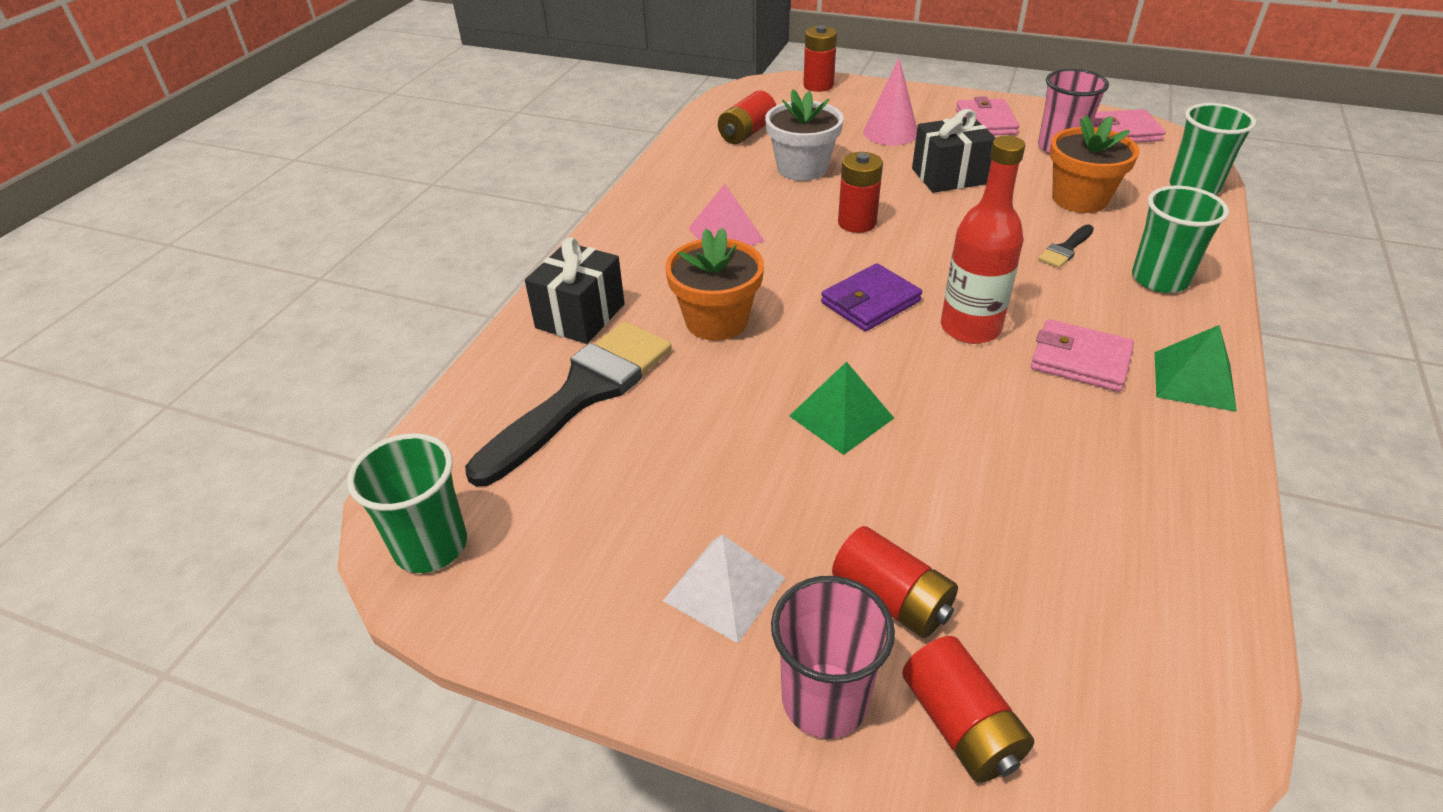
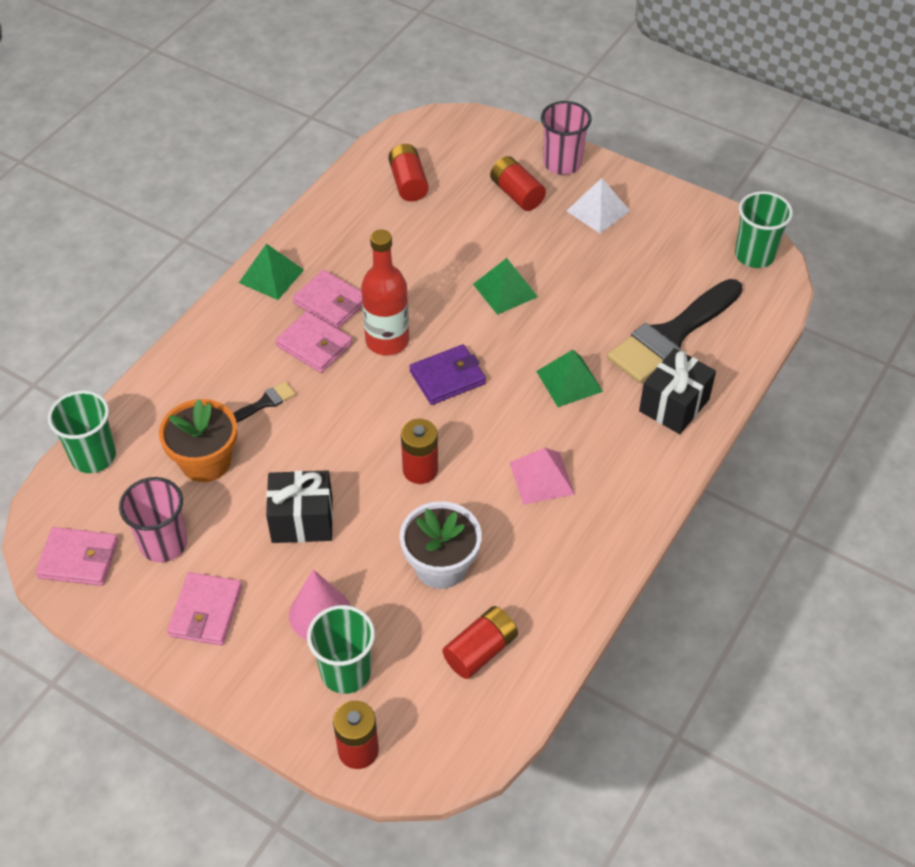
camera: 170 degrees left, 10 degrees up
(716, 321) = (569, 381): orange flower pot -> green pyramid
(961, 724) = (507, 147): red battery -> red battery (408, 183)
(1058, 309) = (314, 345): none -> pink wallet
(1159, 279) = (219, 359): green cup -> green cup (346, 672)

